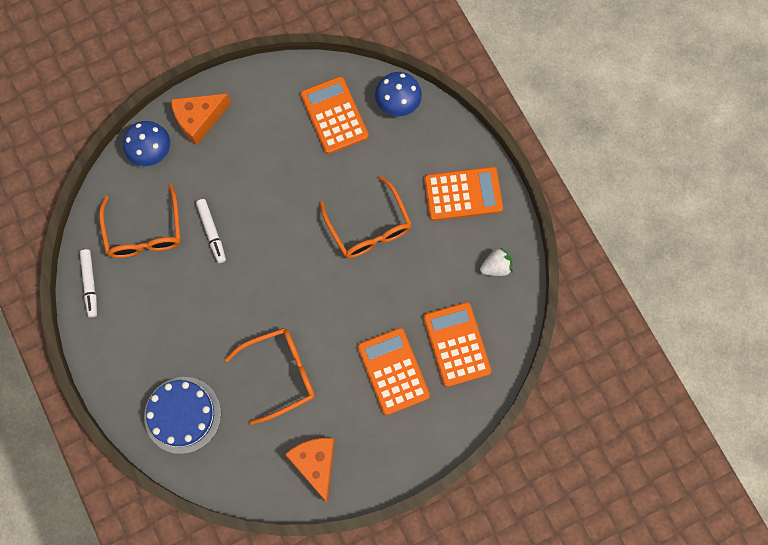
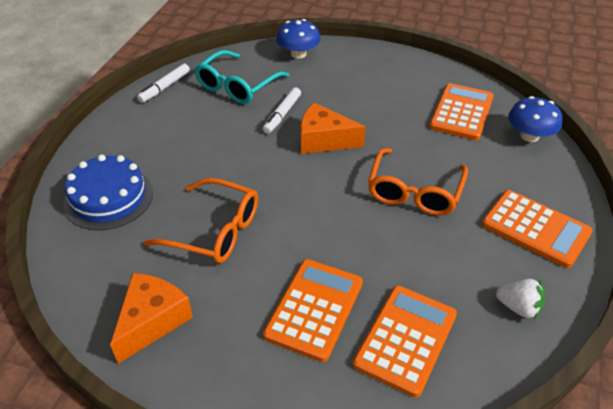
camera: 45 degrees right, 30 degrees down
(144, 232) = (237, 86): orange glasses -> turquoise glasses
(199, 120) = (352, 59): orange cheese -> orange cheese (324, 140)

